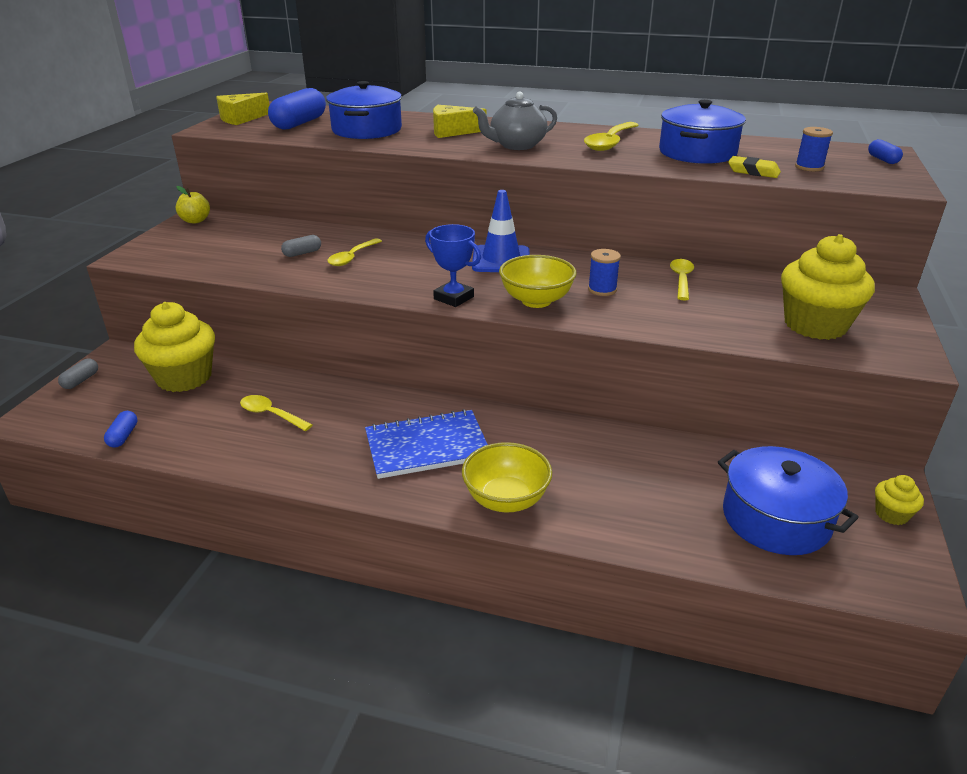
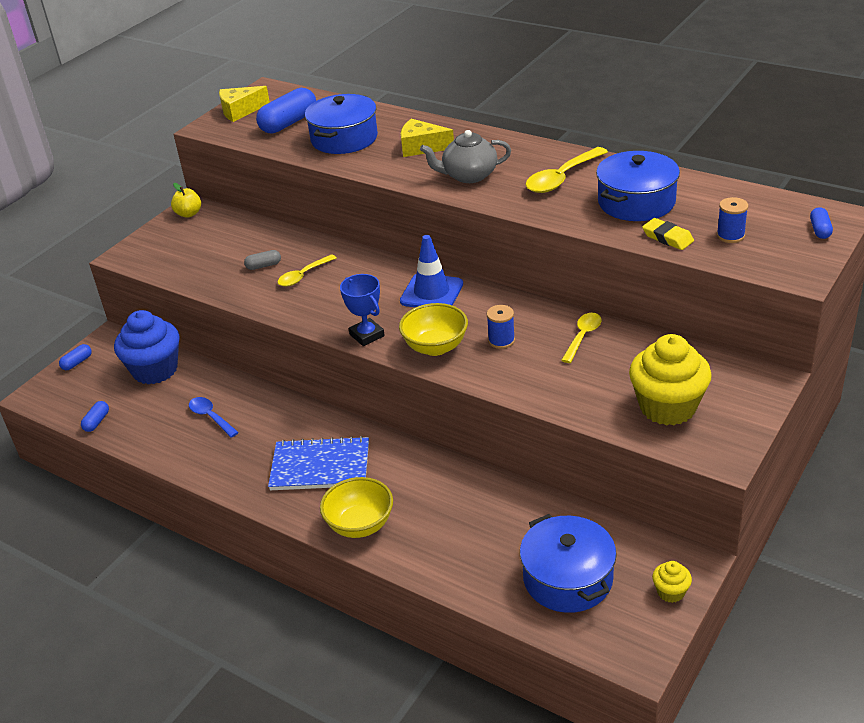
camera: 20 degrees right, 5 degrees up
(81, 380) = (77, 362): grey capsule -> blue capsule
(184, 377) = (155, 370): yellow cupcake -> blue cupcake
(271, 414) = (211, 417): yellow spoon -> blue spoon

